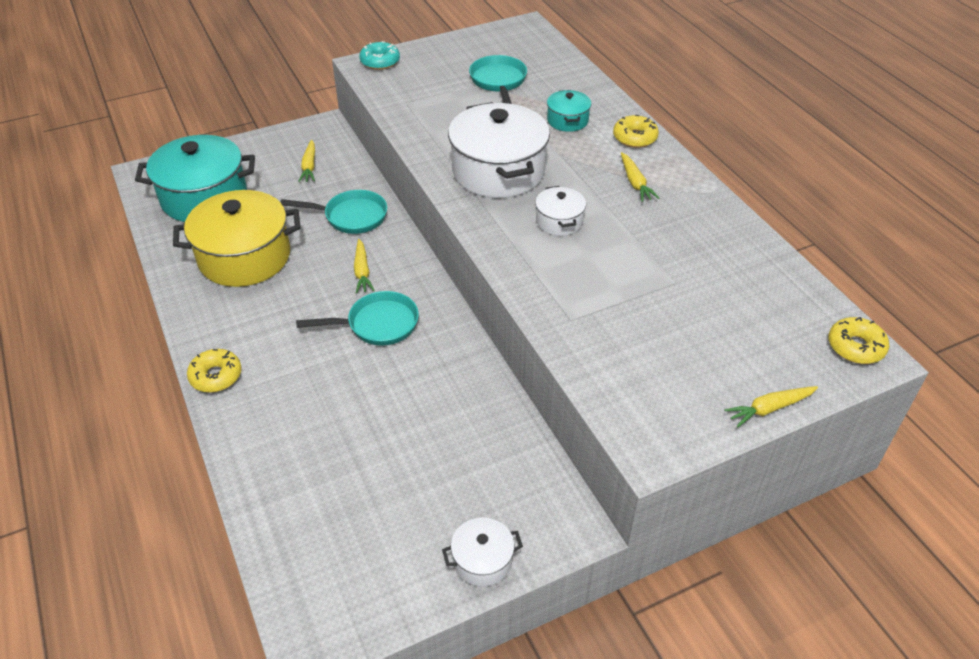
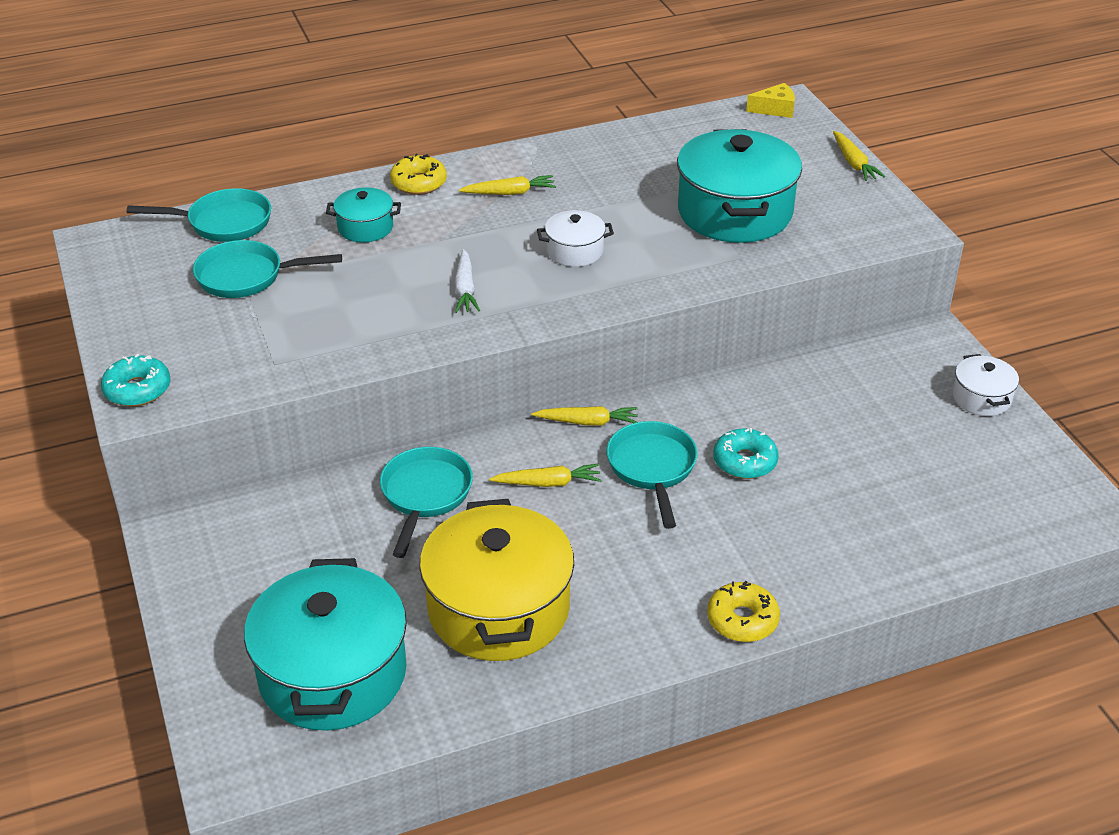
camera: 85 degrees left, 5 degrees down
(309, 166) = (282, 545): yellow carrot -> yellow carrot (587, 422)
(386, 378) = (744, 461): none -> turquoise donut
(498, 171) = (465, 289): white pot -> white carrot
(558, 65) = (223, 223): none -> turquoise pan
(644, 315) = (735, 212): none -> turquoise pot
(855, 347) = (775, 109): yellow donut -> yellow cheese

